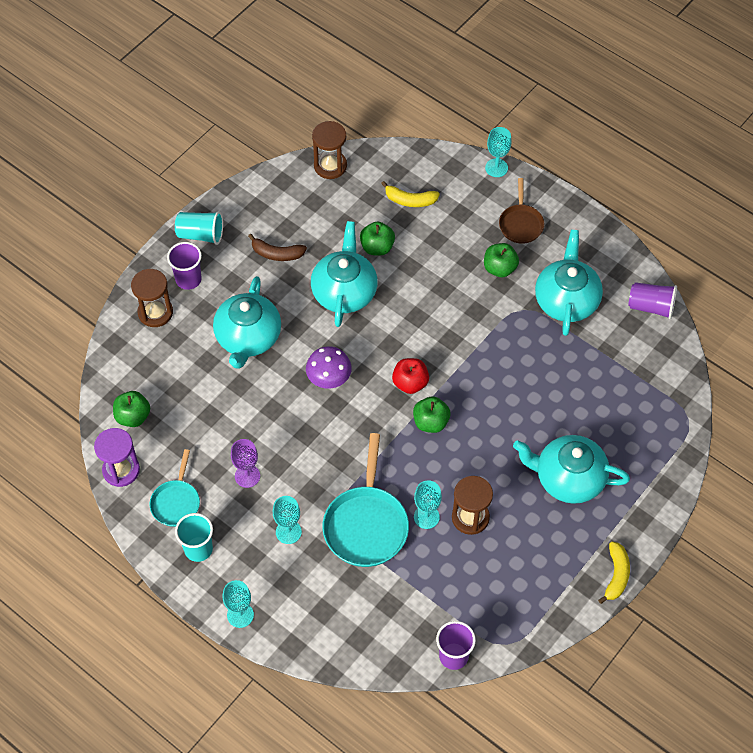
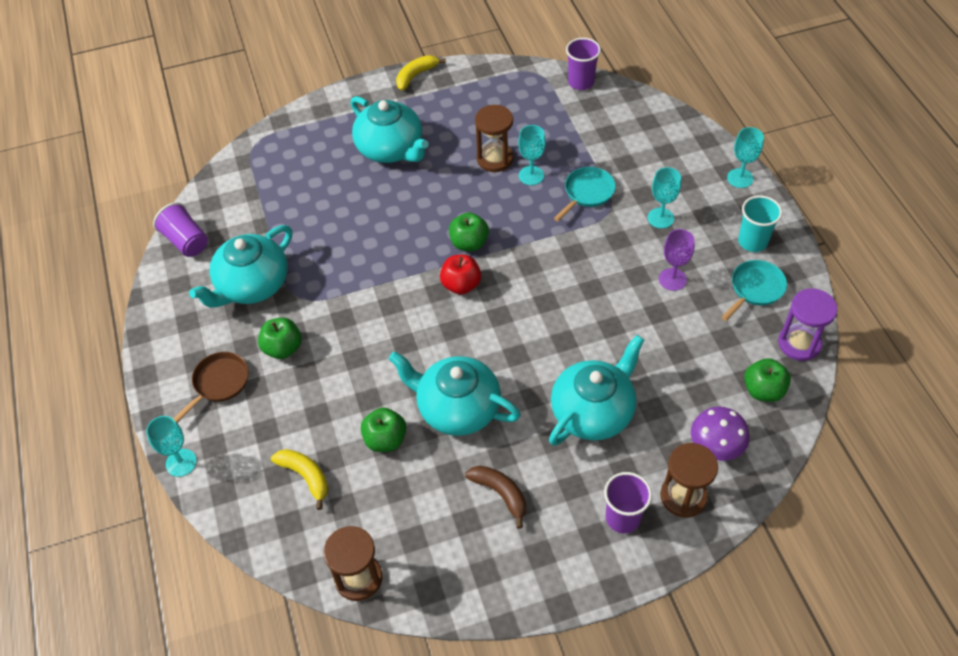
camera: 145 degrees left, 5 degrees down
(201, 235) = (576, 571): turquoise cup -> none
(329, 378) = (536, 328): purple mushroom -> purple mushroom (715, 447)
(344, 291) = (457, 408): turquoise teapot -> turquoise teapot turned 75 degrees clockwise
(366, 524) = (587, 193): turquoise pan -> turquoise pan, size x0.59

